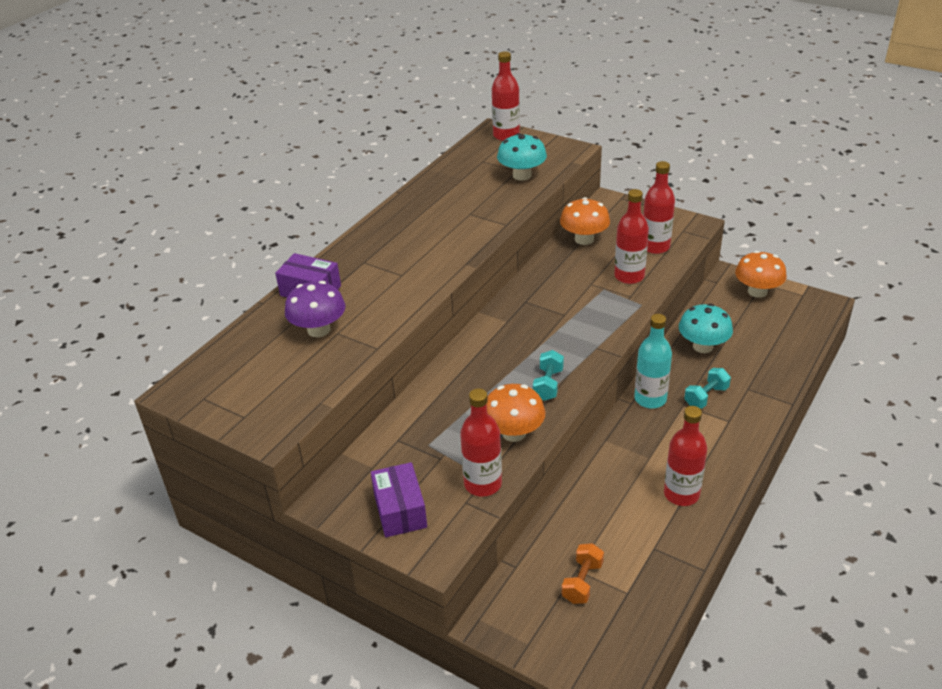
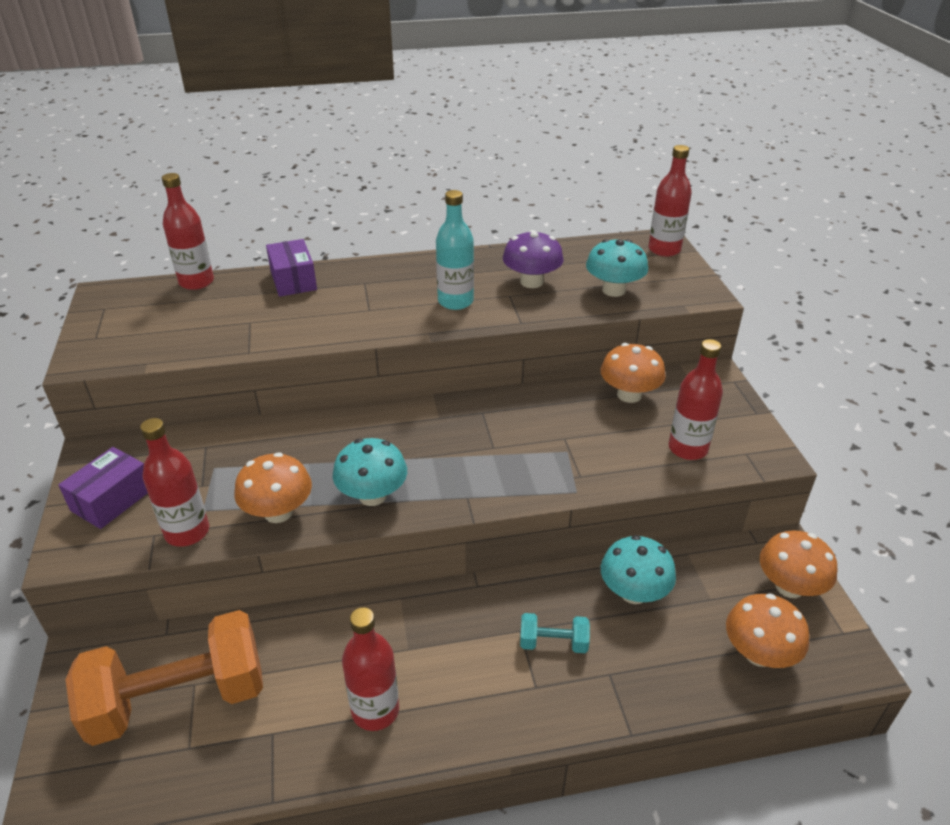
camera: 45 degrees right, 0 degrees up
(319, 330) = (244, 311): purple mushroom -> purple mushroom (531, 282)
(548, 385) = (372, 495): turquoise dumbbell -> turquoise mushroom
(582, 582) = (179, 699): orange dumbbell -> orange dumbbell, size x2.33
(629, 276) = (611, 457): red bottle -> red bottle (196, 282)
(650, 399) = (499, 597): turquoise bottle -> turquoise bottle (455, 301)
(787, 329) = (759, 653): none -> orange mushroom

